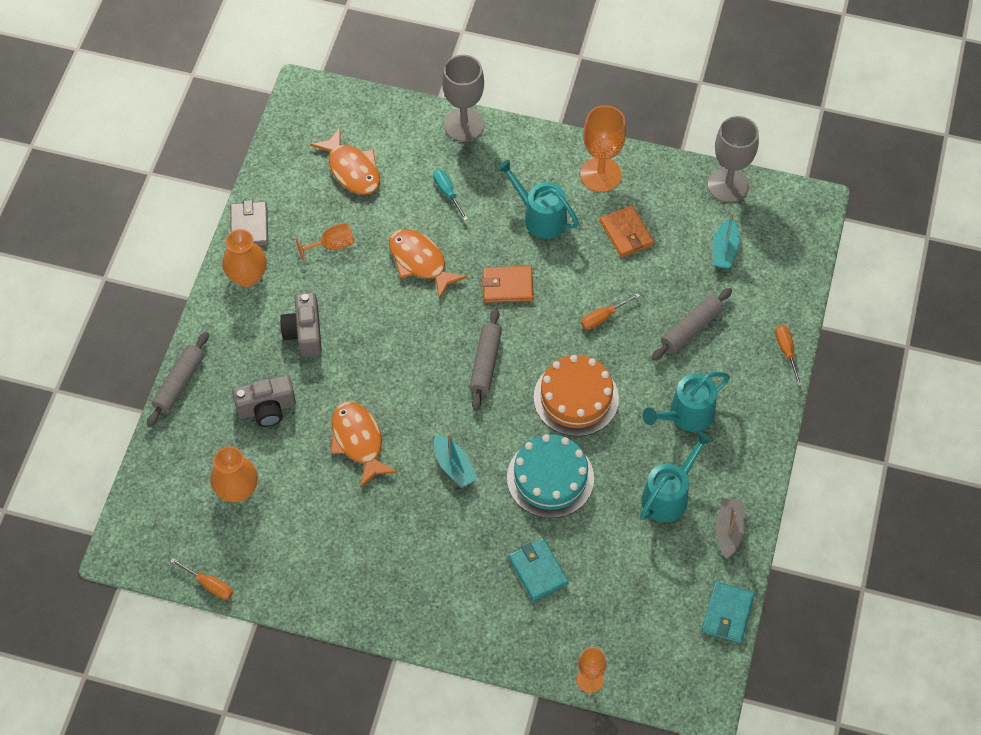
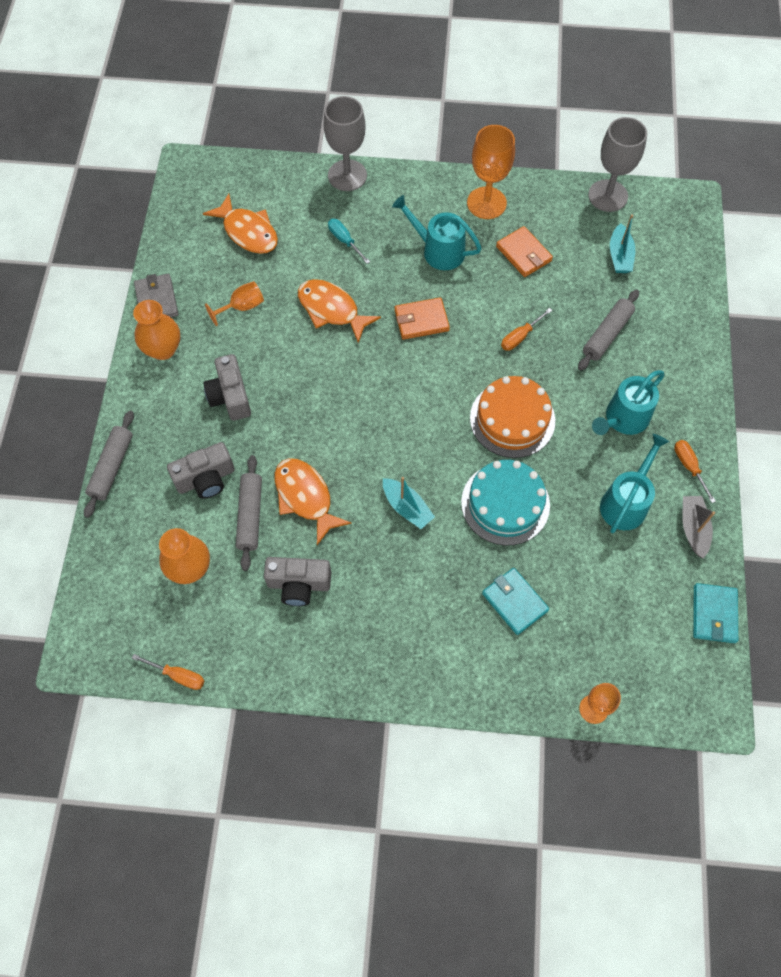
camera: 10 degrees left, 5 degrees up
(336, 521) = (299, 584): none -> grey camera
(485, 363) = (416, 399): grey rolling pin -> grey rolling pin (250, 515)
(786, 351) = (702, 343): orange screwdriver -> orange screwdriver (689, 467)

